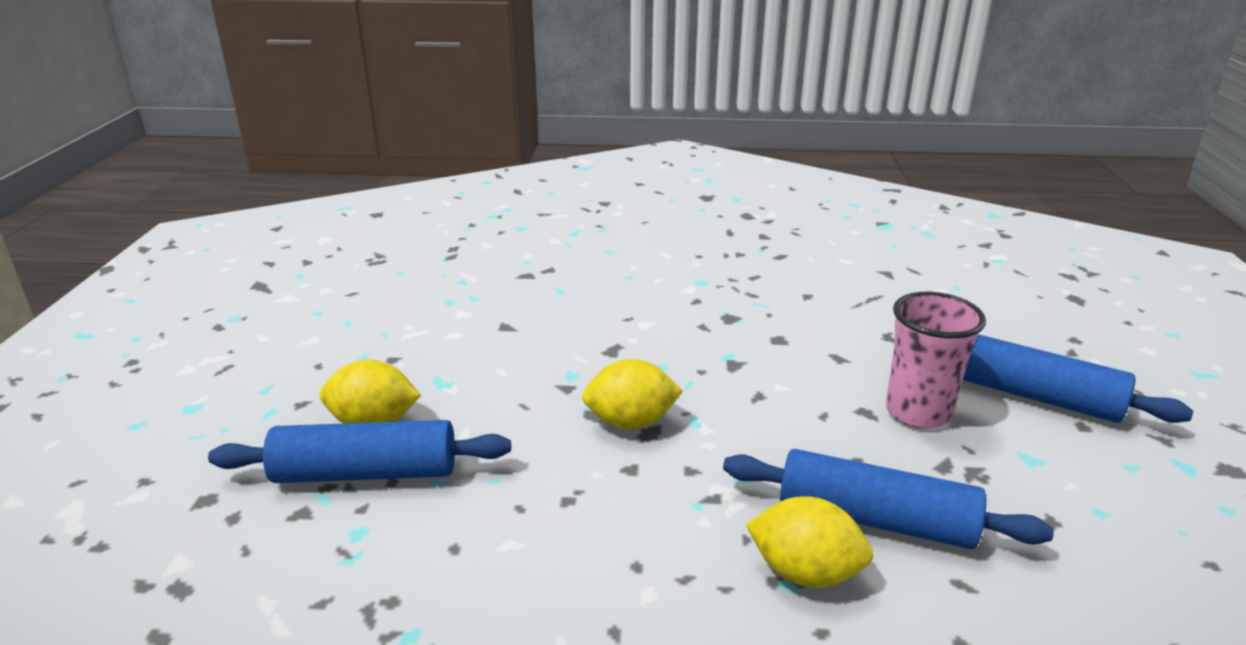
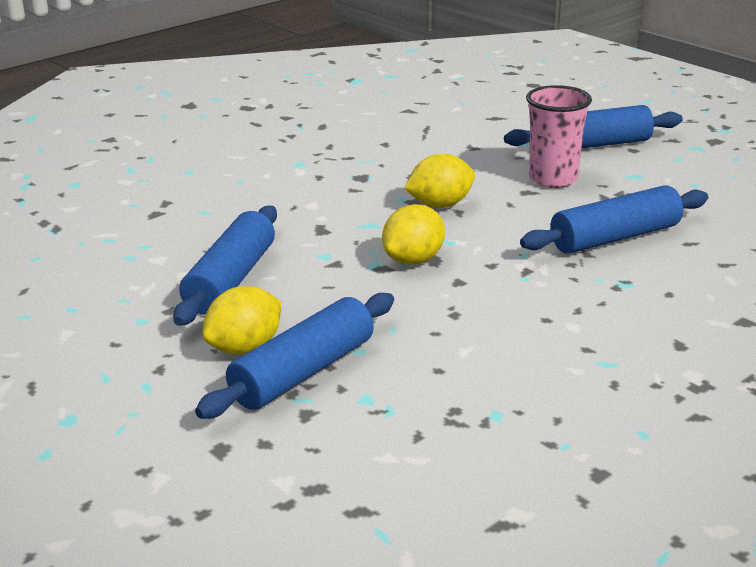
camera: 45 degrees left, 0 degrees up
(471, 358) = (231, 280): none -> blue rolling pin
(805, 572) = (624, 276): yellow lemon -> yellow lemon (440, 205)

